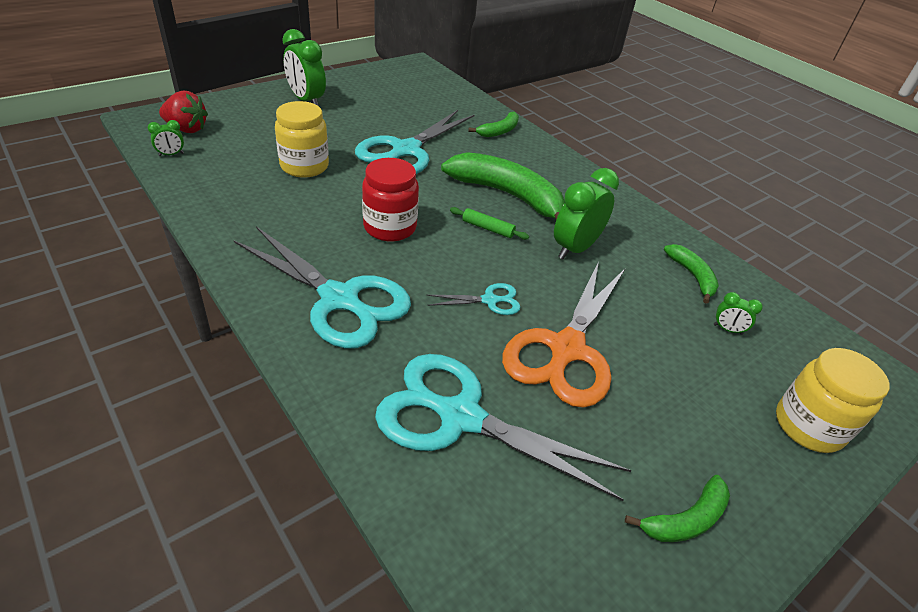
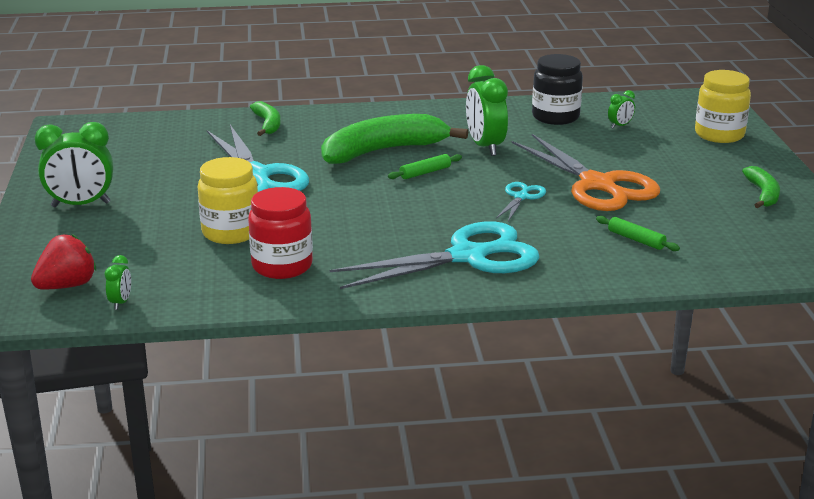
camera: 55 degrees left, 15 degrees down
(390, 227) = (383, 213): red jar -> red jar (282, 266)
(460, 417) = (636, 239): turquoise scissors -> green rolling pin
(692, 276) = (555, 117): green banana -> black jar

